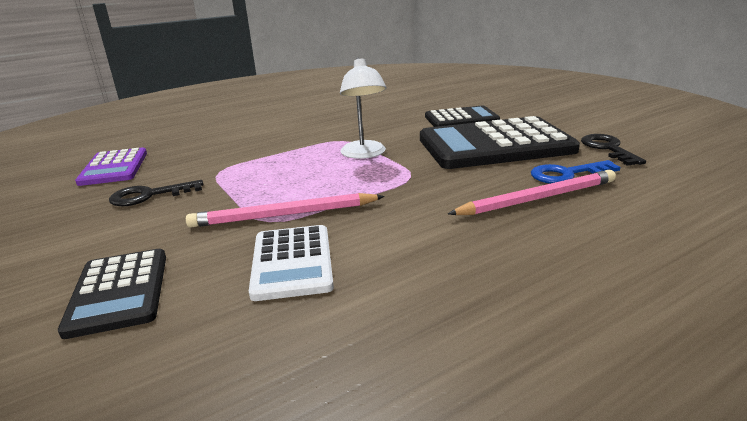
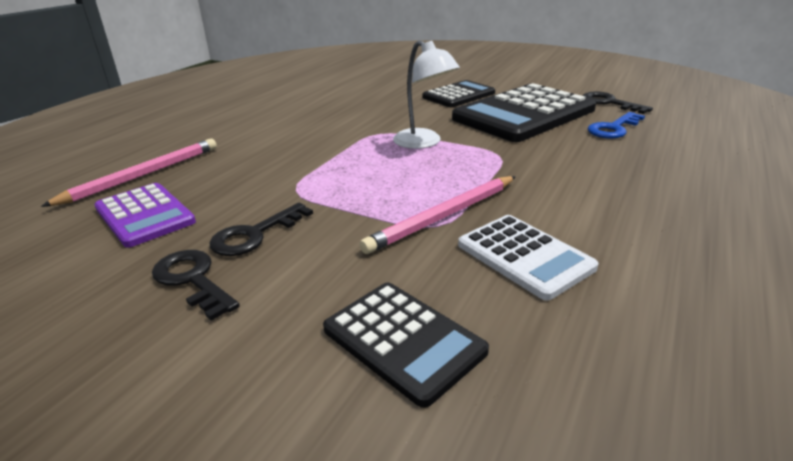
camera: 30 degrees left, 5 degrees up
(76, 214) = (192, 280): none -> black key
(537, 198) = (623, 152): pink pencil -> pink pencil (142, 175)

